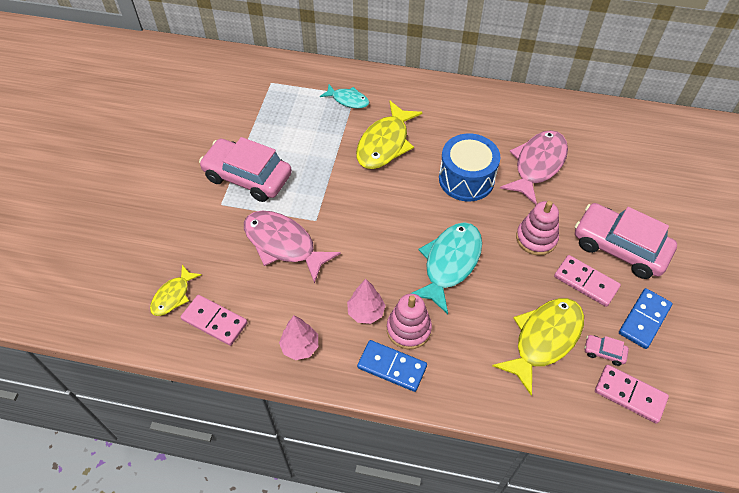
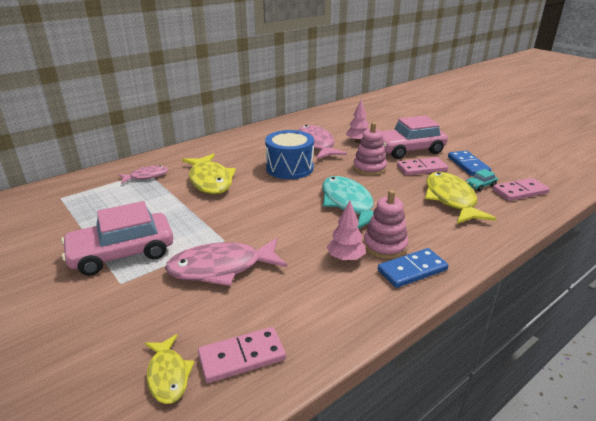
camera: 50 degrees left, 25 degrees down
(300, 347) = (339, 311): pink tree -> pink tree (358, 141)
(348, 100) = (146, 176): turquoise fish -> pink fish
(604, 352) = (480, 185): pink car -> turquoise car

